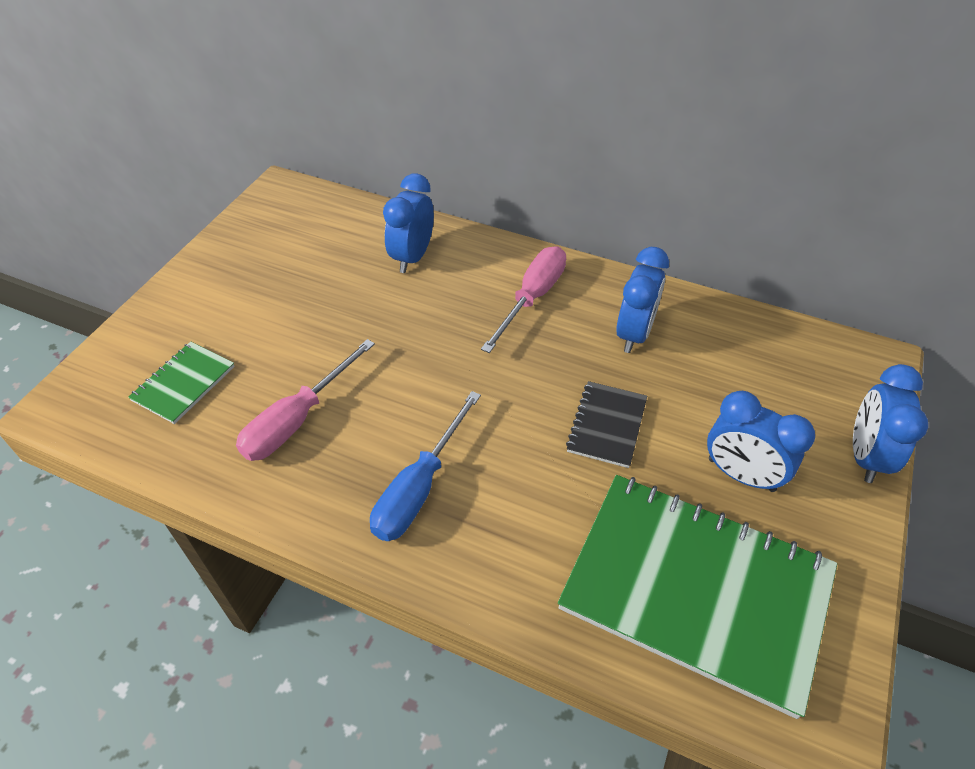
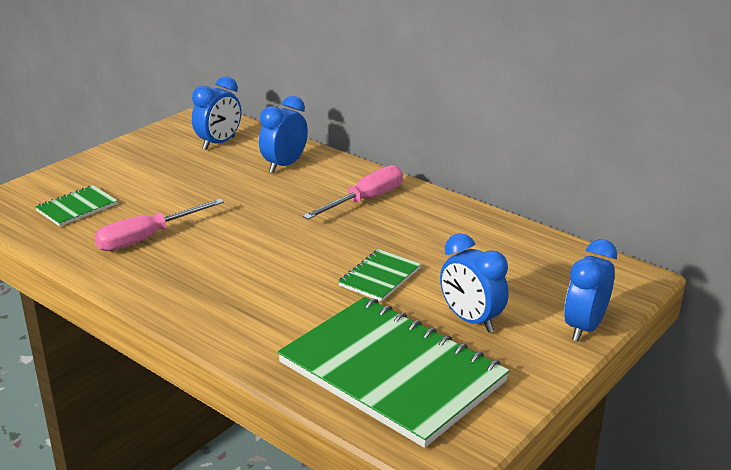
camera: 15 degrees right, 20 degrees down
(419, 487) = (215, 286): blue screwdriver -> none
(607, 425) = (380, 277): black notebook -> green notebook
(634, 334) = (435, 231): blue clock -> blue clock (219, 143)

